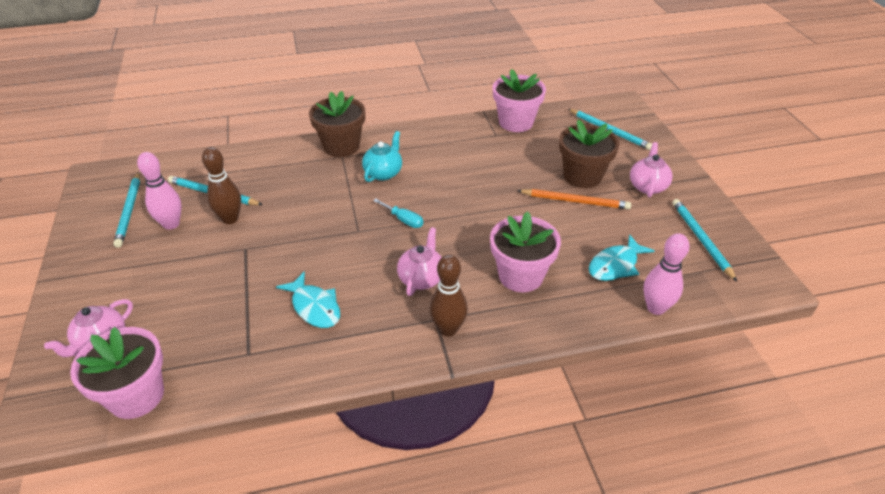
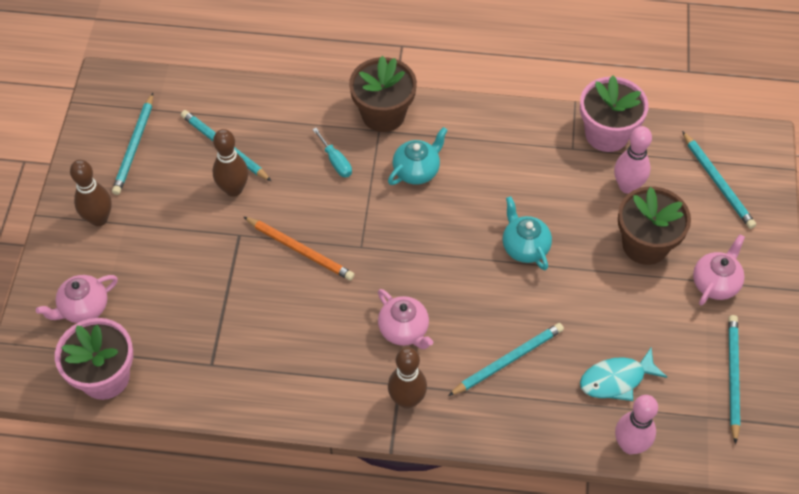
camera: 20 degrees right, 15 degrees up
(104, 269) = (99, 219): none -> brown bowling pin
(171, 224) = (173, 178): pink bowling pin -> pink bowling pin (627, 186)
(314, 307) = (287, 331): turquoise fish -> none
(403, 220) = (414, 247): turquoise screwdriver -> turquoise screwdriver (336, 161)
(421, 278) = (404, 330): pink teapot -> pink teapot turned 105 degrees clockwise
(492, 199) = (524, 247): none -> turquoise teapot
(520, 276) = (508, 360): pink flower pot -> turquoise pencil
(575, 201) = (618, 279): orange pencil -> orange pencil (300, 250)

